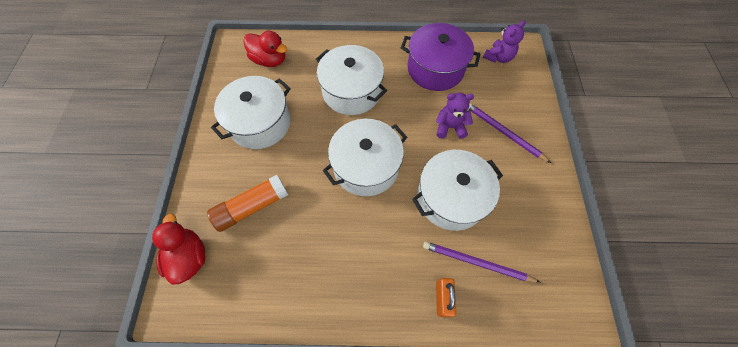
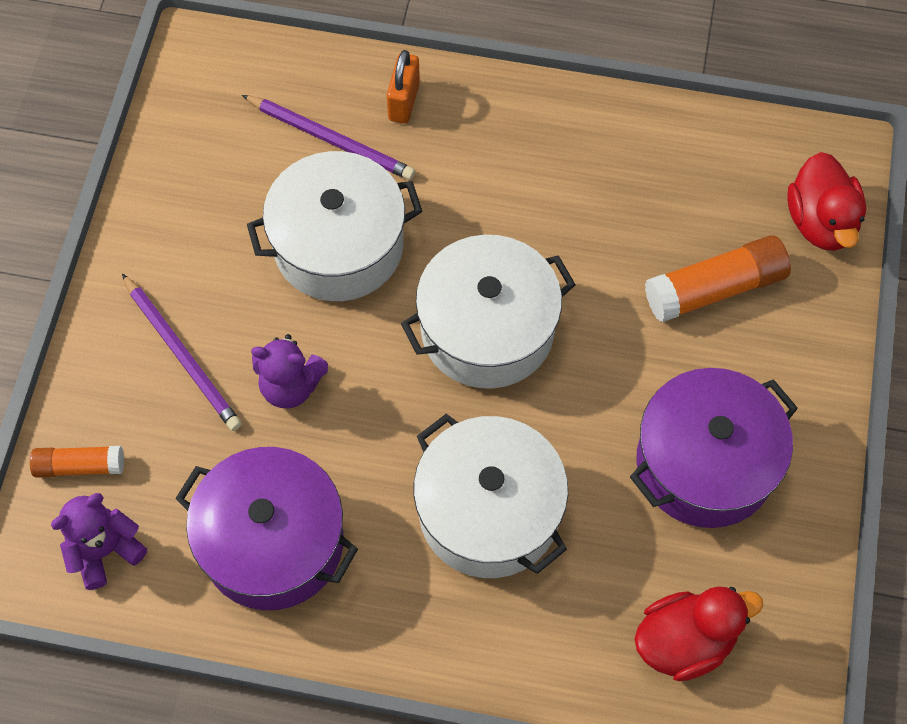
camera: 170 degrees left, 0 degrees up
(260, 123) = (705, 463): white pot -> purple pot
(270, 60) = (685, 641): red duck -> red duck turned 120 degrees clockwise
(524, 83) = (79, 466): none -> orange glue stick

